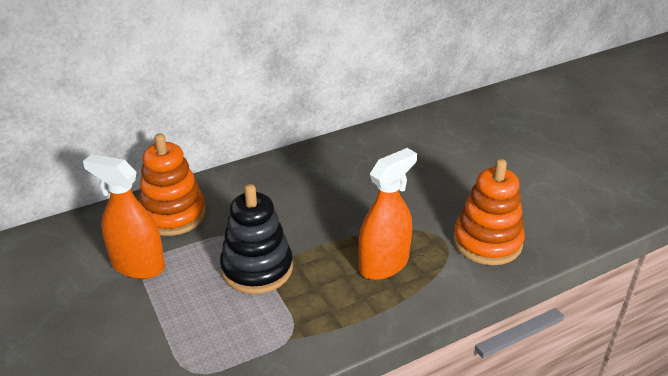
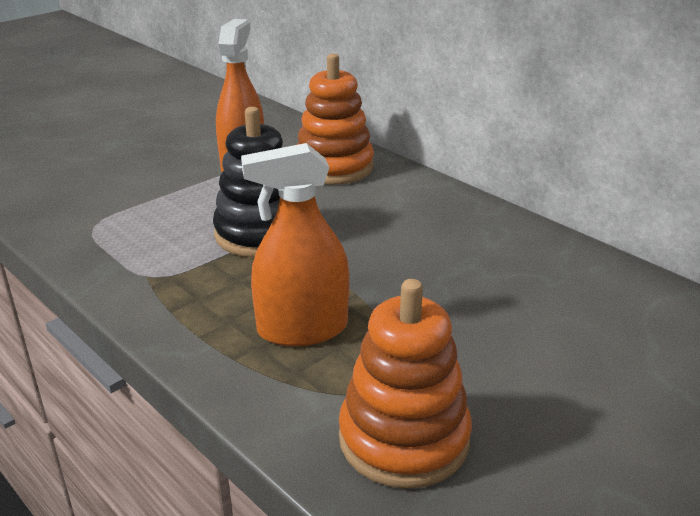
camera: 75 degrees right, 5 degrees down
(383, 264) = (302, 329): orange spray bottle -> orange spray bottle turned 135 degrees clockwise

